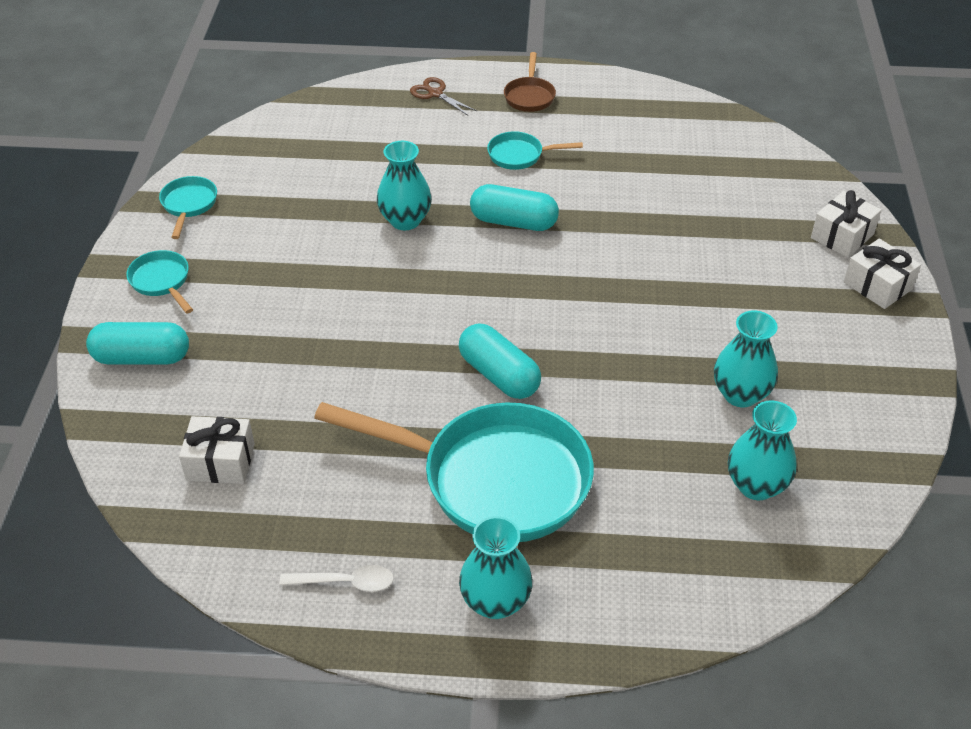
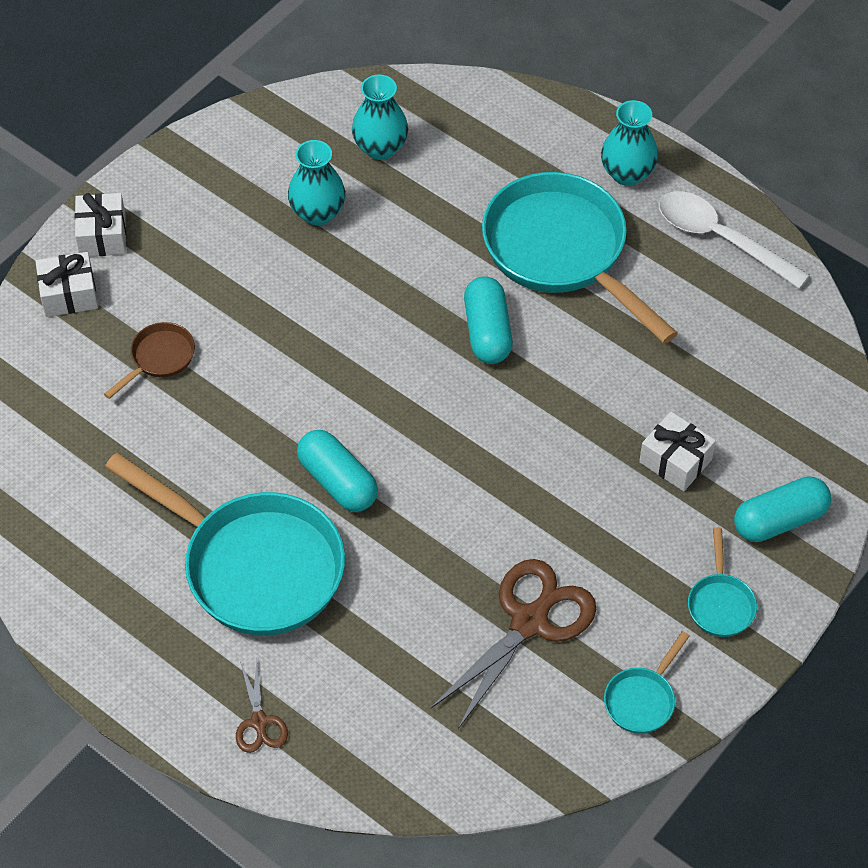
camera: 145 degrees left, 10 degrees up
(142, 358) = (779, 520): turquoise capsule -> turquoise capsule turned 60 degrees counterclockwise
(220, 462) = (761, 379): white gift -> white gift (675, 461)
(301, 210) = (530, 621): none -> brown scissors
(346, 582) = (720, 238): white spoon -> white spoon, size x1.84
(405, 220) = (438, 545): turquoise vase -> none
(520, 155) = (254, 566): turquoise pan -> turquoise pan, size x2.32
(529, 96) = (161, 651): brown pan -> brown pan (159, 358)

